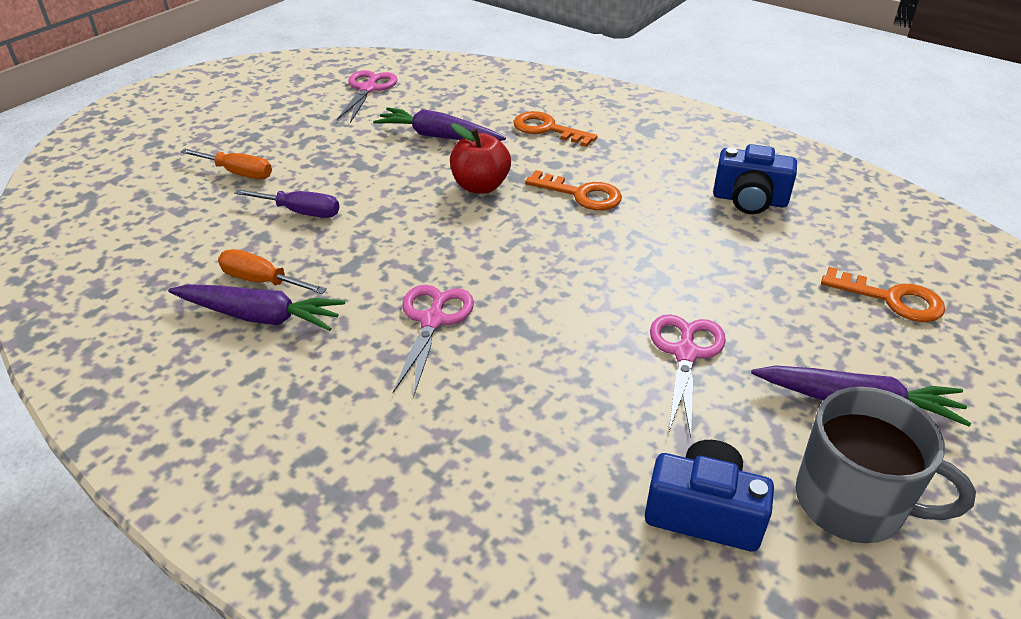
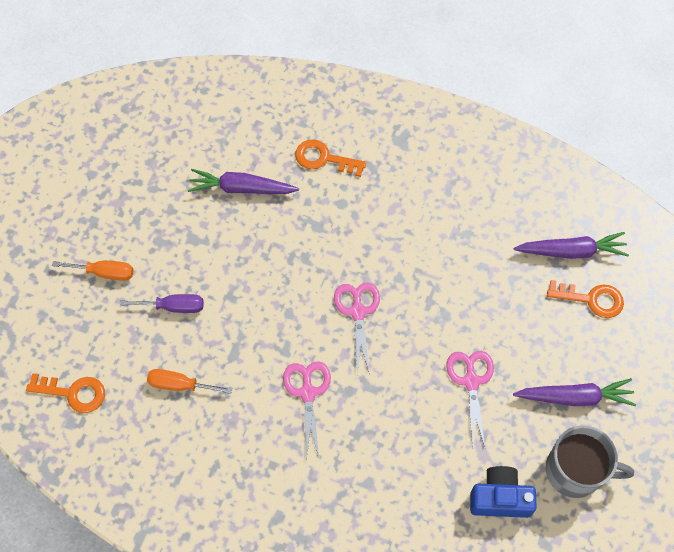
camera: 15 degrees left, 25 degrees up
(259, 316) = (194, 418): purple carrot -> purple carrot (571, 251)
(368, 89) = (158, 133): pink scissors -> pink scissors (358, 312)
(480, 186) = (294, 245): red apple -> none
(581, 194) = (371, 237): orange key -> orange key (73, 393)
(749, 200) = (491, 215): blue camera -> none

